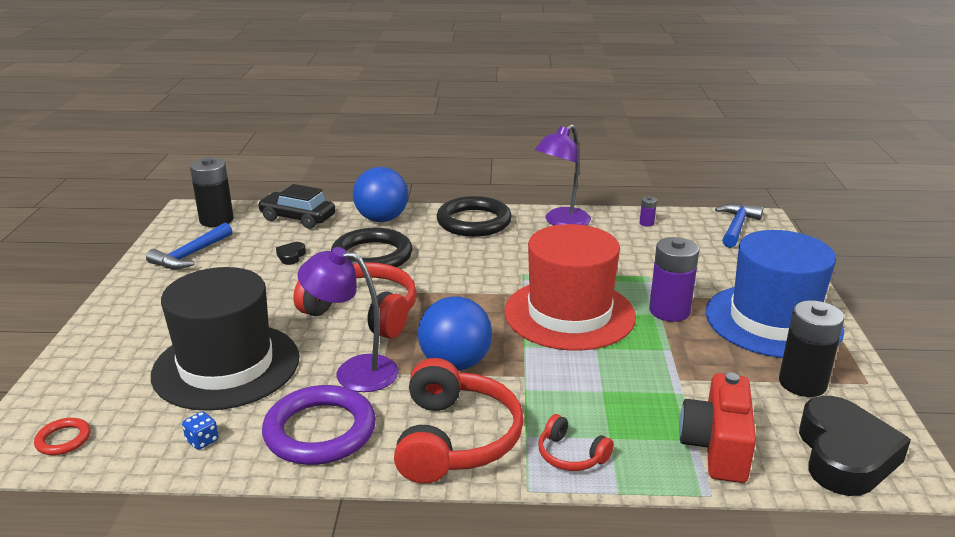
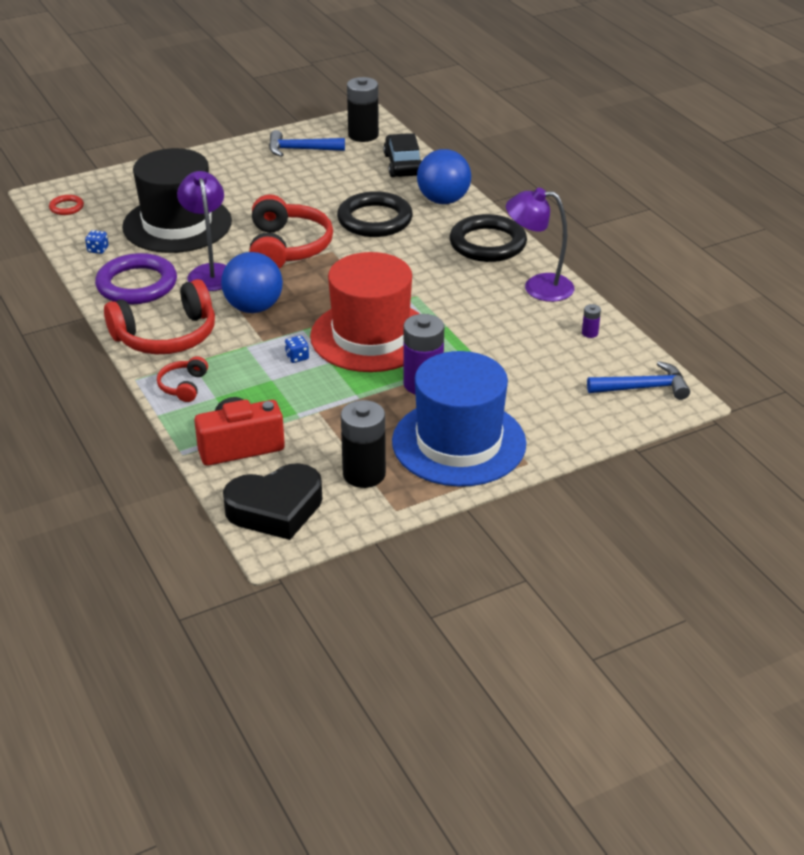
camera: 60 degrees right, 10 degrees up
(291, 256) = (339, 187): black heart -> none
(572, 364) = (297, 357): none -> blue dice

